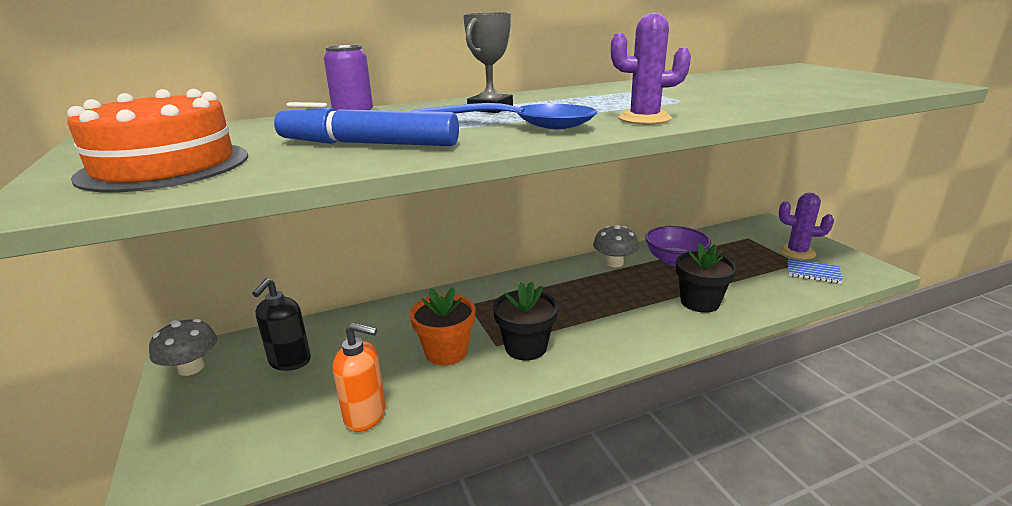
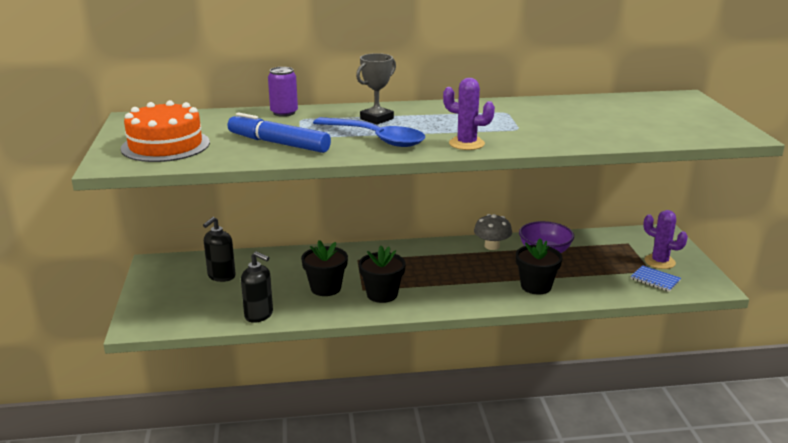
camera: 15 degrees right, 0 degrees up
(191, 368) = (159, 270): grey mushroom -> none
(366, 416) = (259, 315): orange soap dispenser -> black soap dispenser
(446, 352) = (326, 288): orange flower pot -> black flower pot

